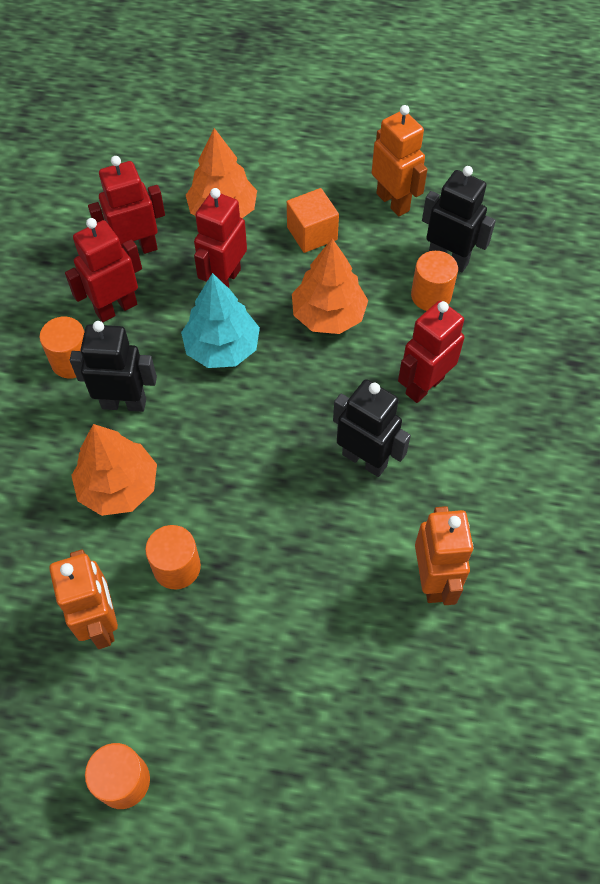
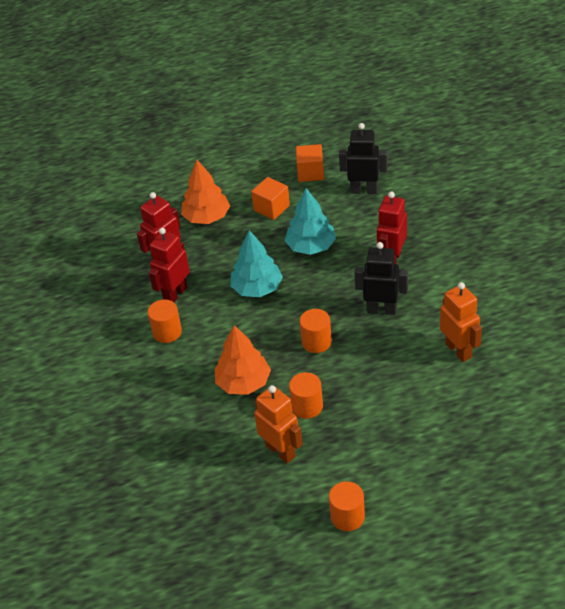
camera: 20 degrees left, 15 degrees down
(124, 403) = (216, 340): black robot -> none
(224, 280) = (234, 253): red robot -> none
(328, 315) = (311, 246): orange tree -> turquoise tree
(393, 202) = (310, 173): orange robot -> orange cube
(431, 296) = (366, 213): orange cylinder -> orange cylinder (316, 342)

